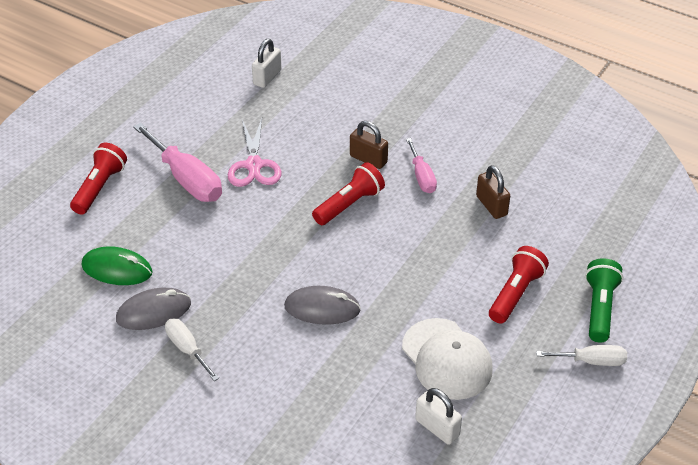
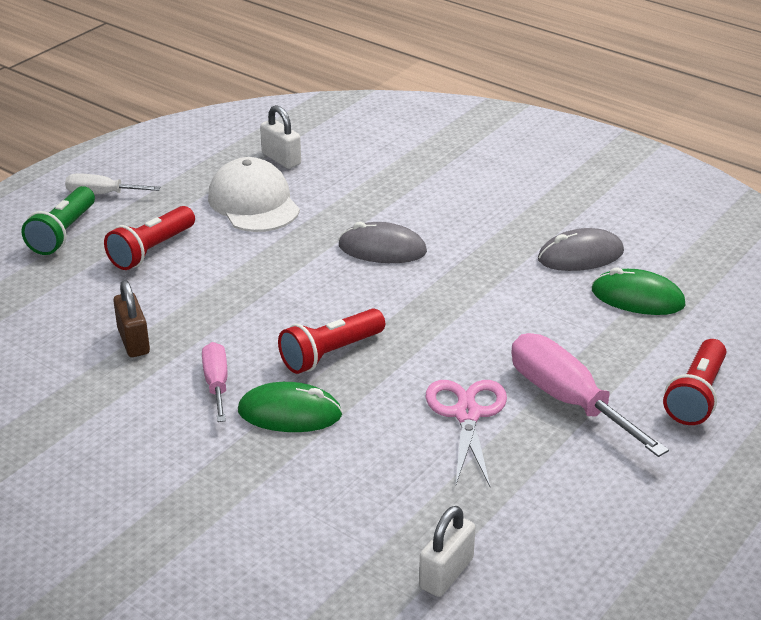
camera: 175 degrees left, 10 degrees down
(187, 349) = (535, 223): white screwdriver -> none
(368, 159) = (289, 413): brown padlock -> green mouse

